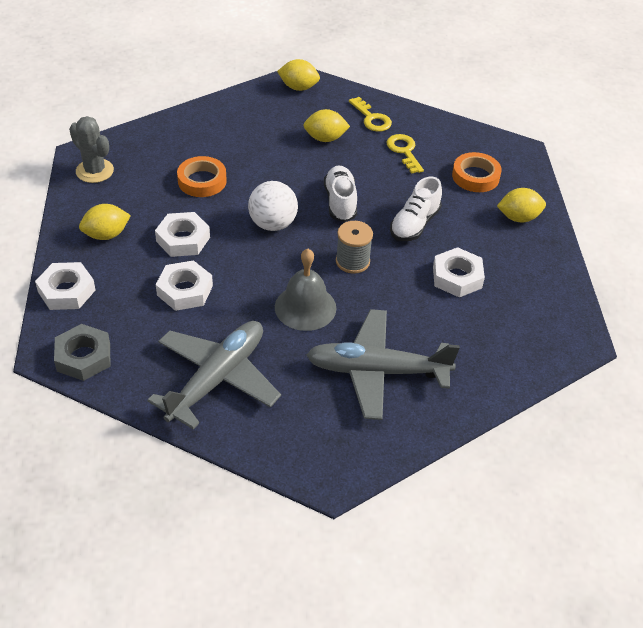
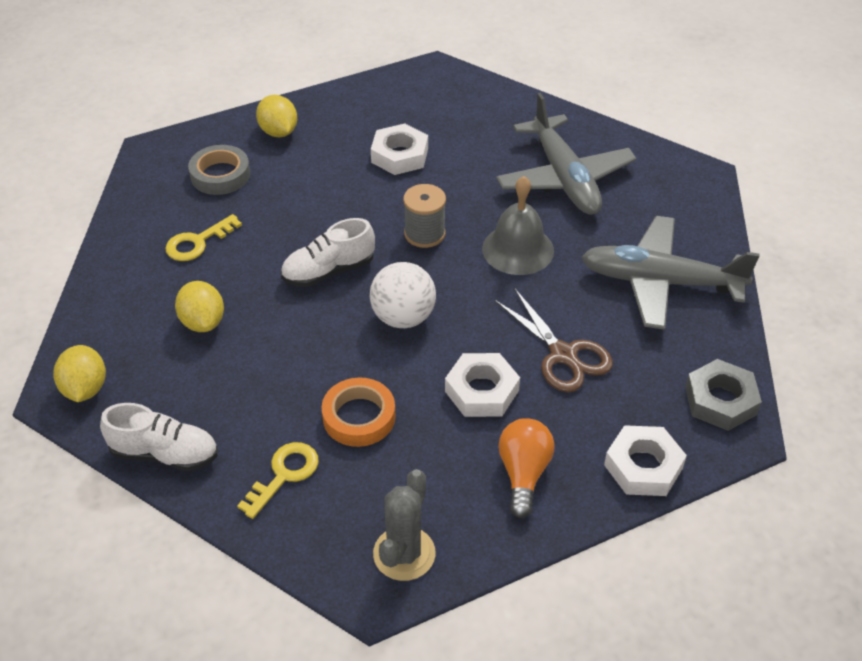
camera: 110 degrees left, 0 degrees up
(106, 235) = (523, 473): yellow lemon -> orange light bulb
(185, 290) = (563, 355): white nut -> brown scissors
(372, 118) = (136, 289): yellow key -> yellow key (284, 474)
(414, 224) = (334, 202): white shoe -> white shoe (164, 454)
(475, 176) = (220, 175): orange tape -> grey tape

